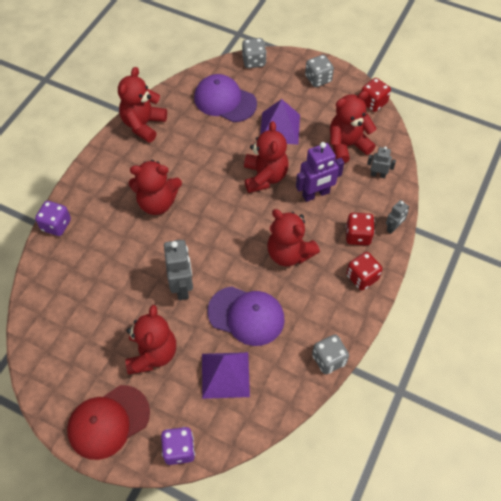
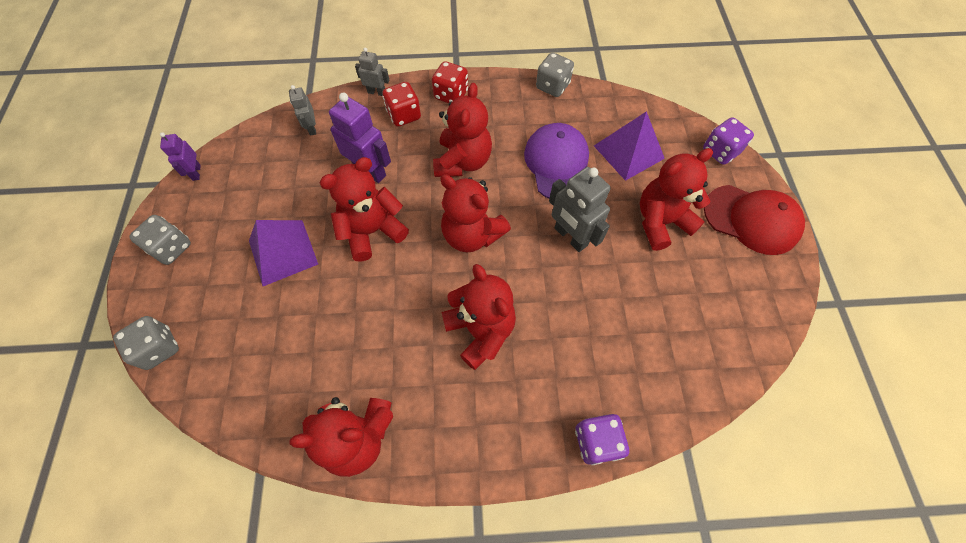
camera: 120 degrees left, 5 degrees up
(182, 287) = (570, 237): grey robot -> grey robot turned 90 degrees counterclockwise
(225, 101) = (259, 345): purple cap -> none
(347, 145) = (280, 171): red teddy bear -> red teddy bear (472, 234)
(373, 103) = (196, 172): red dice -> purple robot

